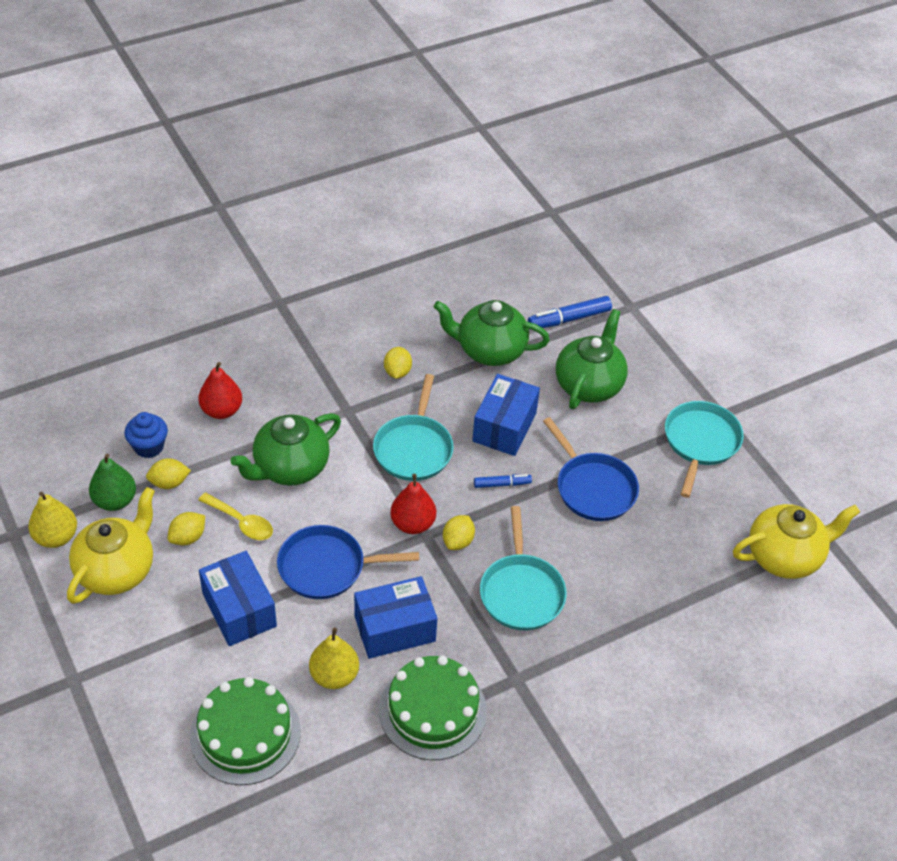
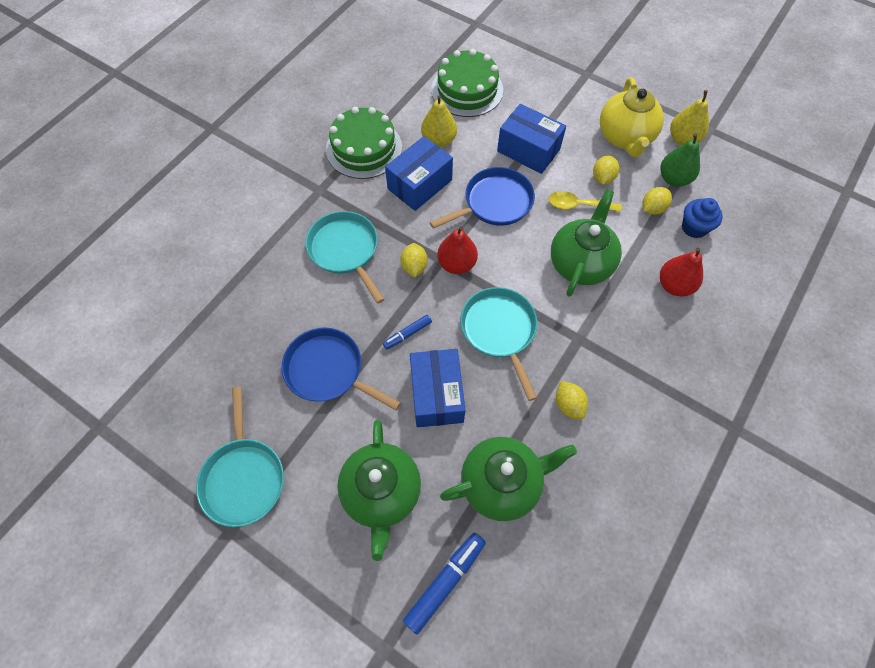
camera: 155 degrees right, 15 degrees up
(784, 557) = (135, 386): yellow teapot -> none

